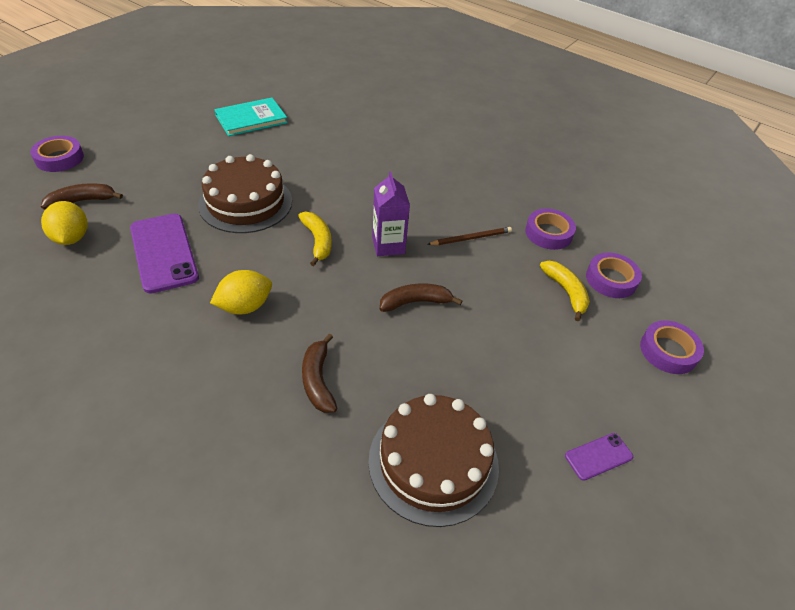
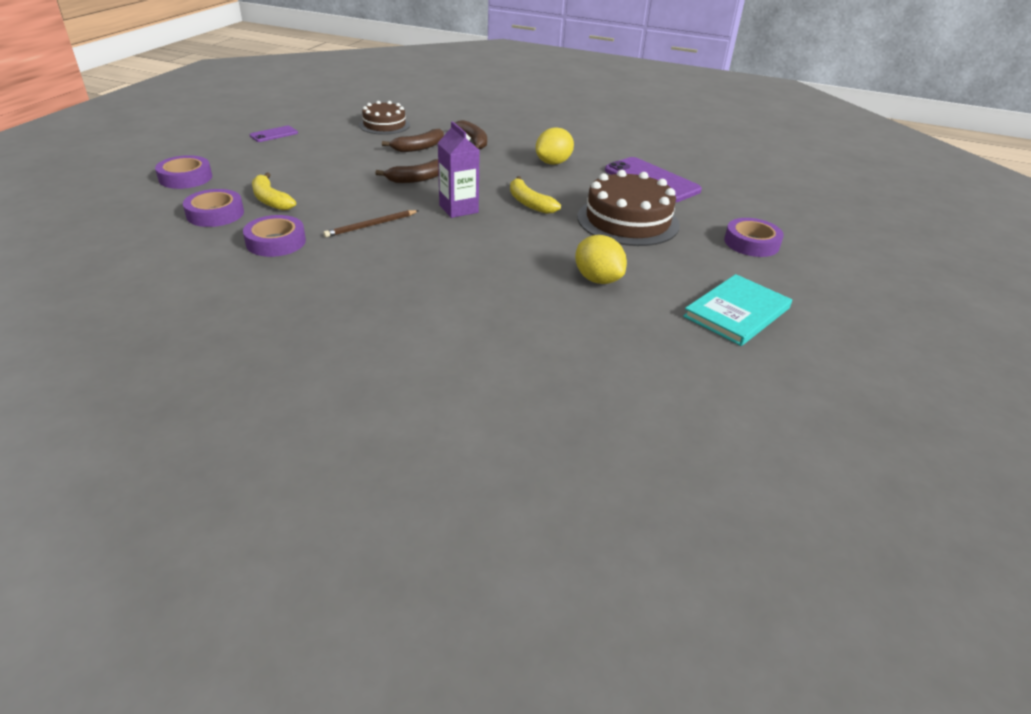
camera: 165 degrees right, 10 degrees down
(59, 158) = (857, 228): purple tape -> purple tape (751, 243)
(71, 238) = (734, 179): yellow lemon -> yellow lemon (597, 279)
(82, 201) = (770, 201): brown banana -> brown banana (419, 147)
(433, 462) = (384, 125): brown cake -> brown cake, size x0.62

